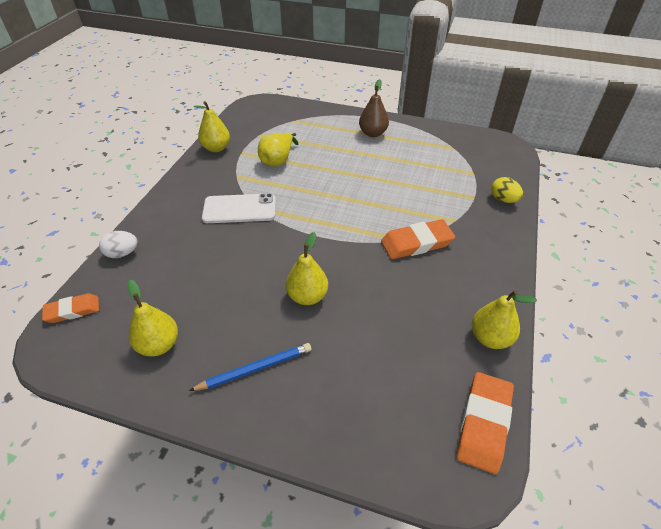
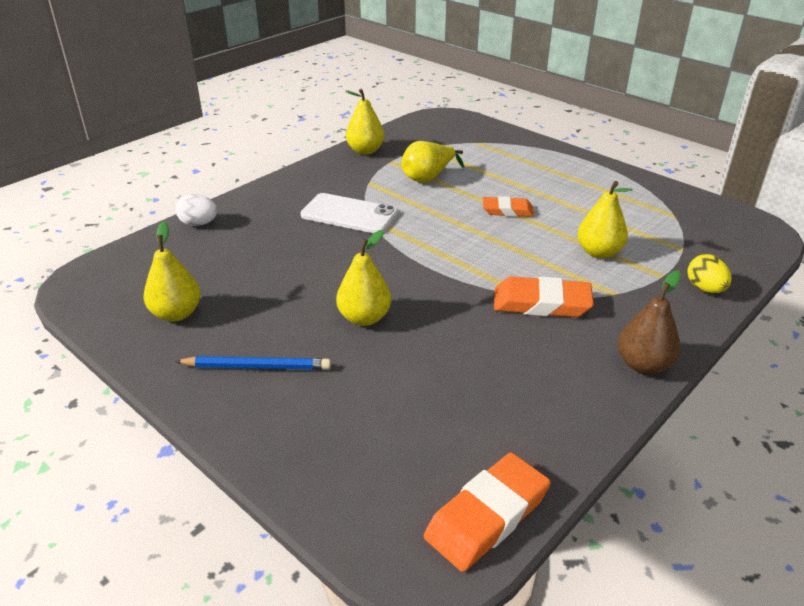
camera: 25 degrees right, 10 degrees down
(72, 310) = (118, 259): orange eraser -> orange eraser (507, 210)
(373, 133) = (570, 176): brown pear -> brown pear (643, 365)
(490, 338) = (566, 431): yellow pear -> yellow pear (599, 252)

